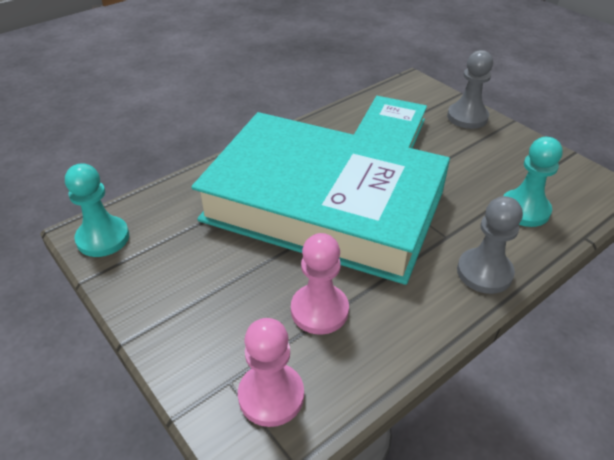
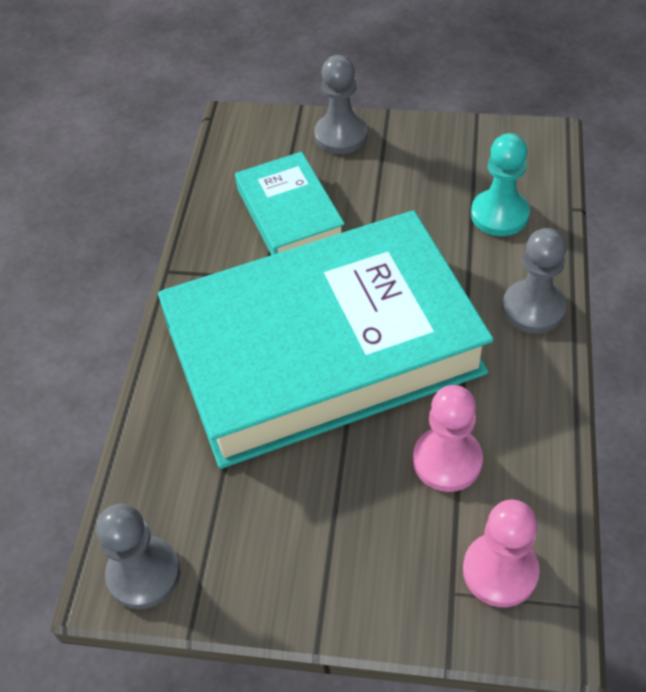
camera: 40 degrees left, 10 degrees up
(103, 238) = (143, 573): turquoise pawn -> grey pawn

